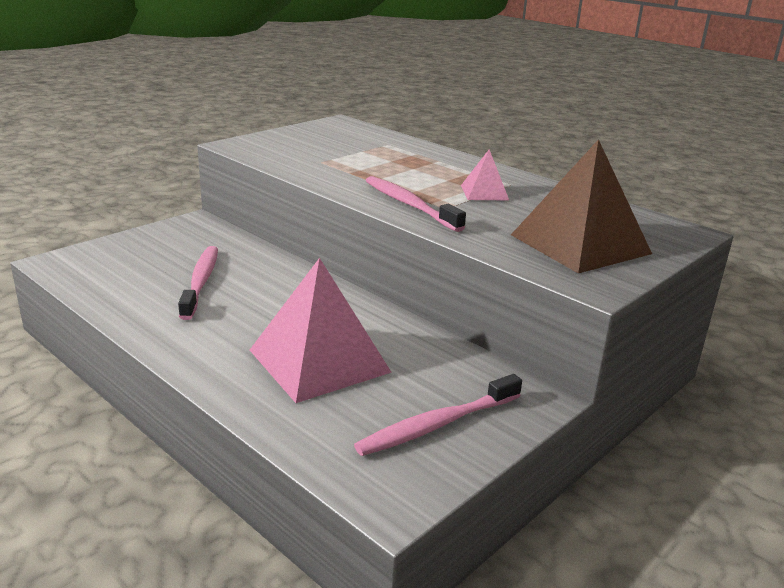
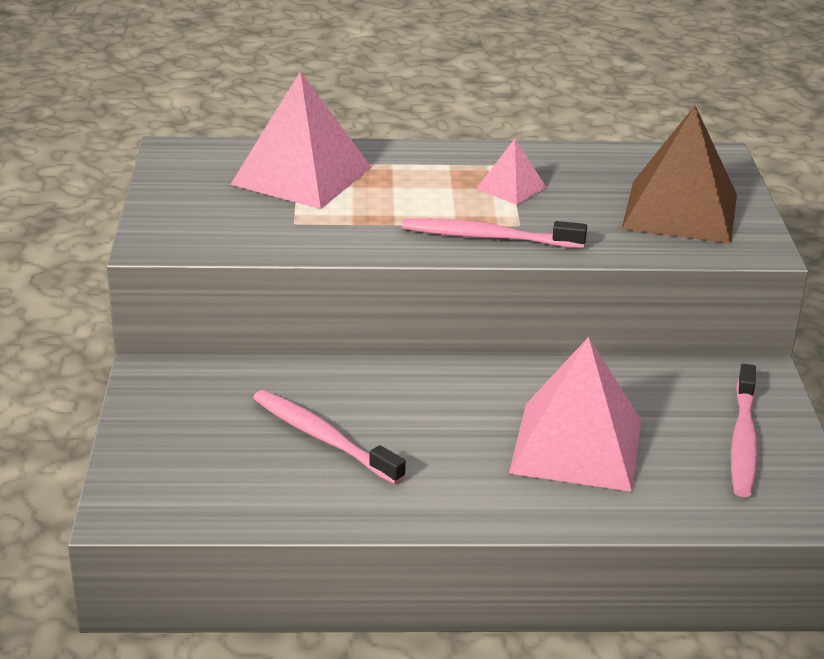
camera: 45 degrees left, 5 degrees up
(375, 148) = (301, 175): none -> pink pyramid

